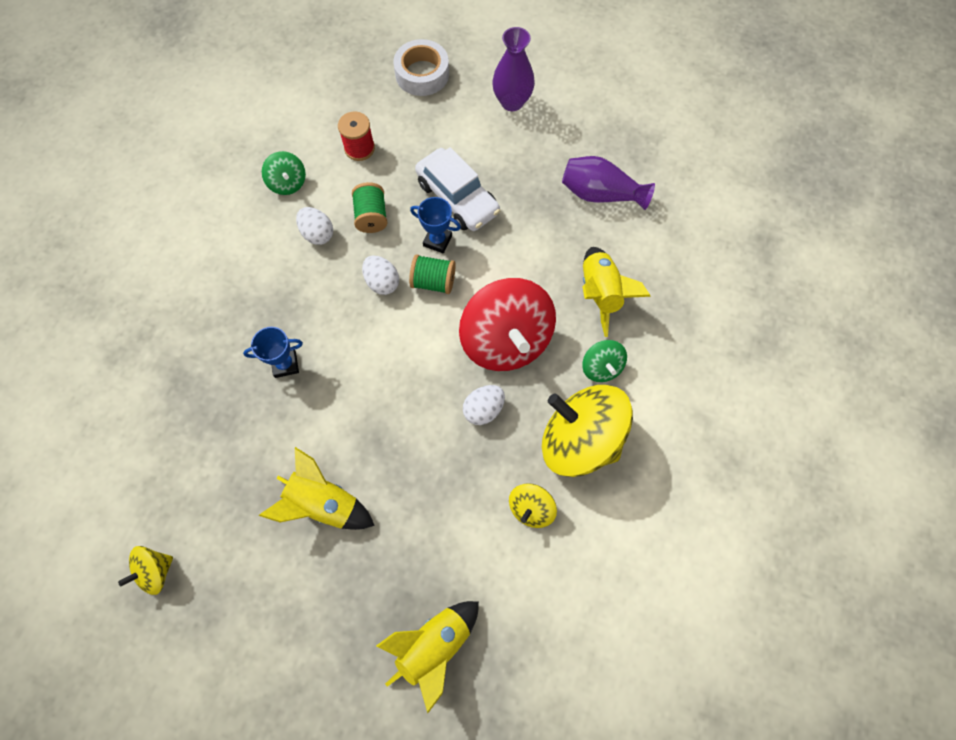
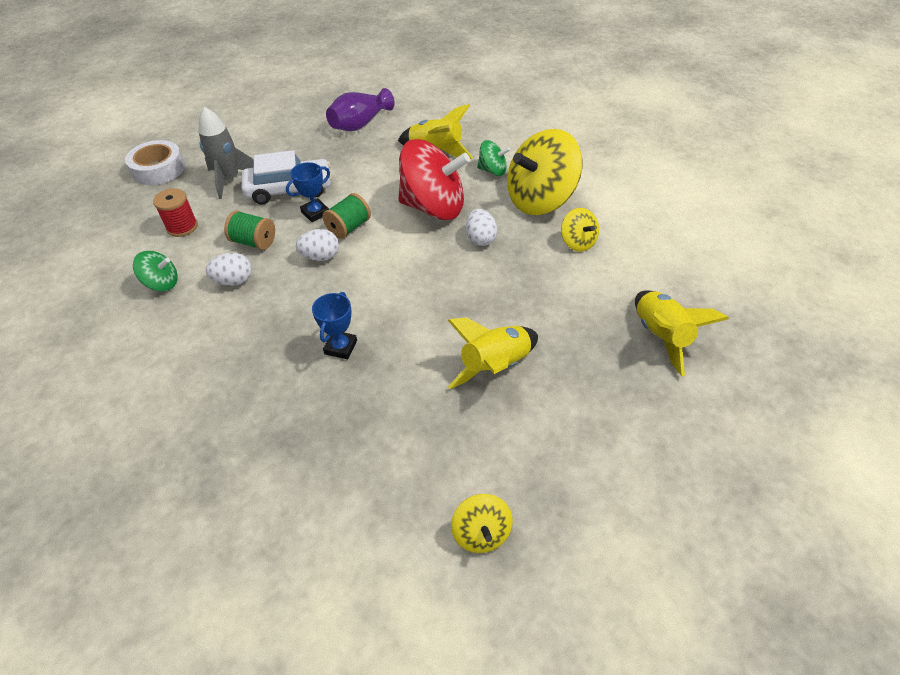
camera: 60 degrees left, 20 degrees down
(441, 139) = (229, 180): none -> grey rocket
(512, 102) = (240, 135): purple vase -> none

